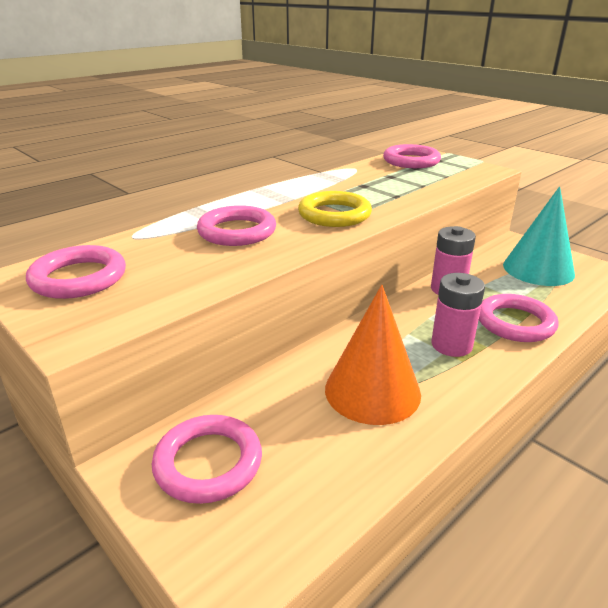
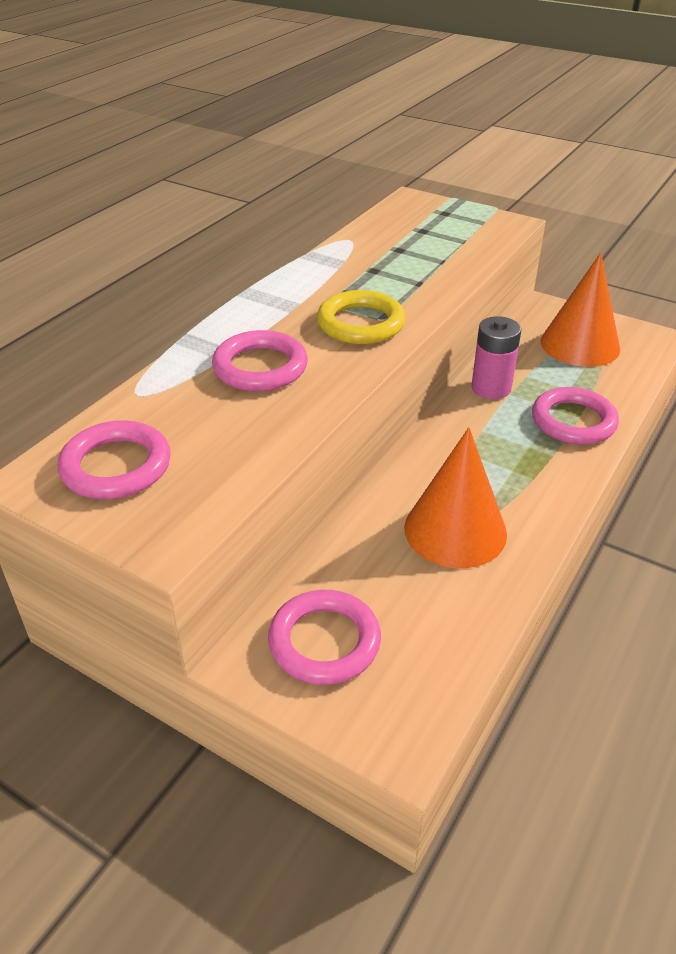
camera: 15 degrees left, 10 degrees up
(411, 161) = (412, 218): pink ring -> none
(451, 345) = (517, 460): pink battery -> none
(538, 269) = (580, 345): turquoise cone -> orange cone

